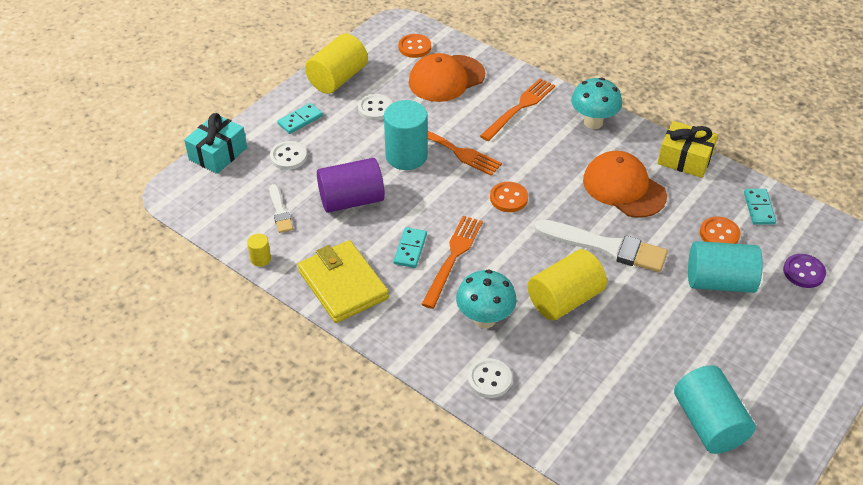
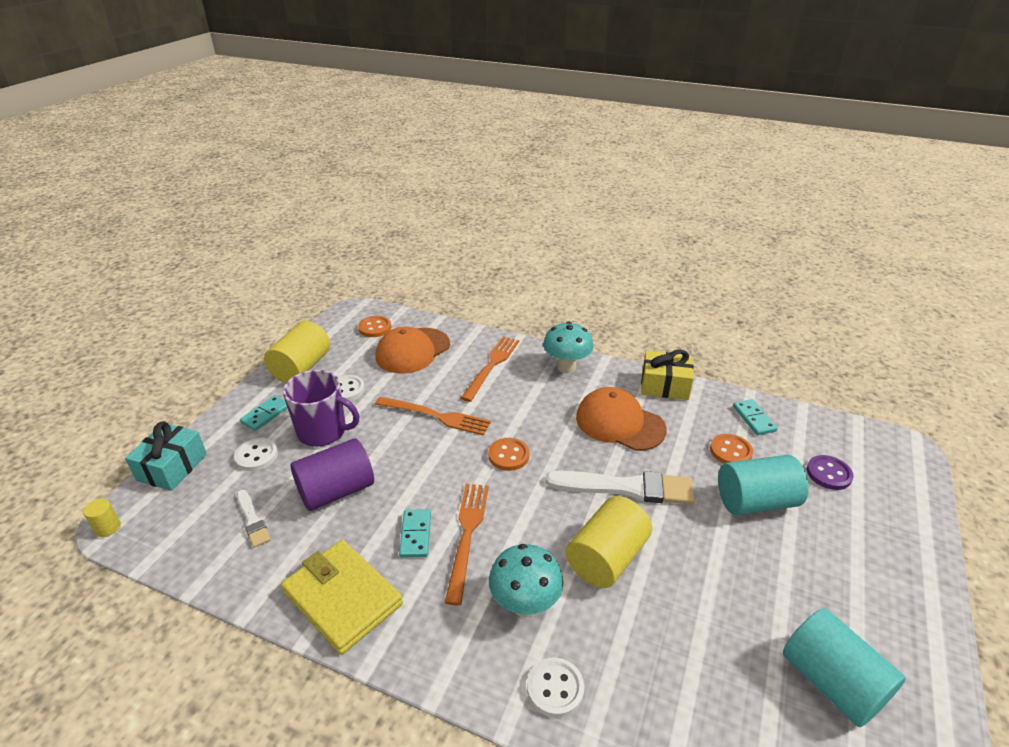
camera: 15 degrees left, 10 degrees down
(260, 259) = (233, 586): yellow cylinder -> yellow cylinder (108, 528)
(348, 145) = (323, 432): none -> purple mug
(406, 156) = (389, 431): turquoise cylinder -> none

